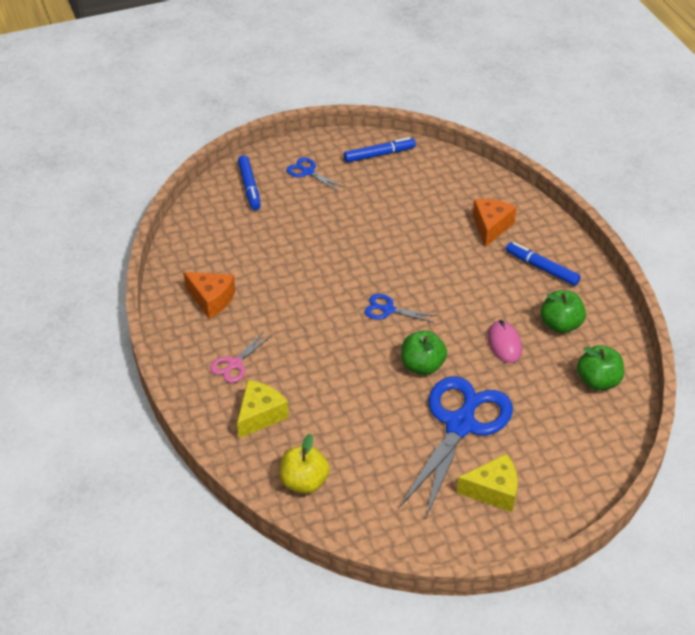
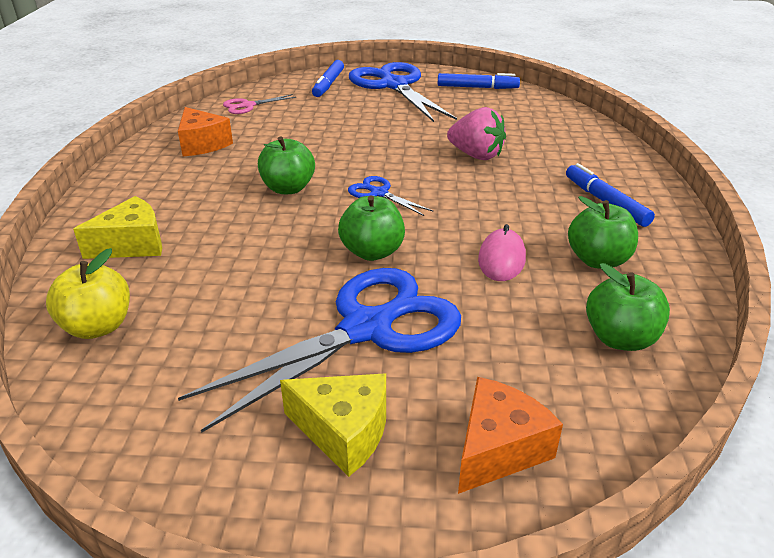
camera: 25 degrees right, 10 degrees down
(235, 364) = (162, 195): pink scissors -> pink scissors (248, 106)
(308, 172) = (394, 85): blue scissors -> blue scissors, size x2.24
(320, 326) = (288, 188): none -> green apple
(430, 245) = (476, 155): none -> pink strawberry
(491, 227) = (562, 156): orange cheese -> orange cheese (498, 449)

